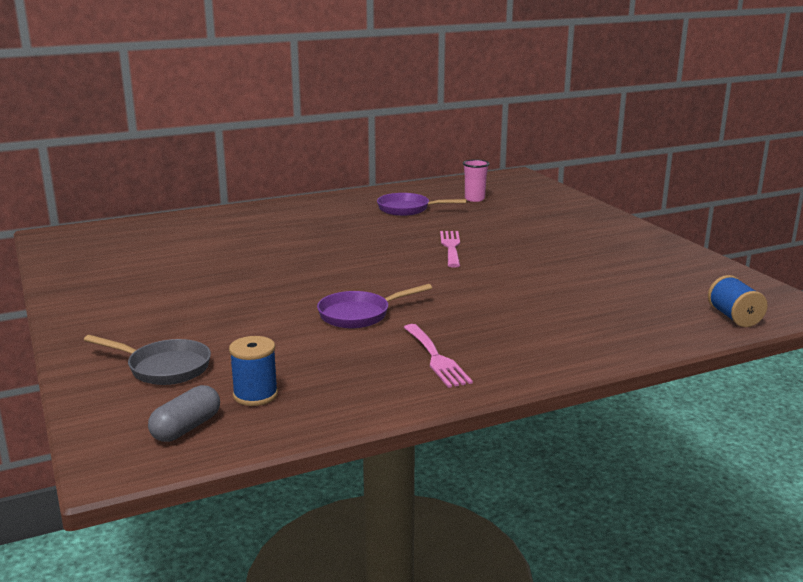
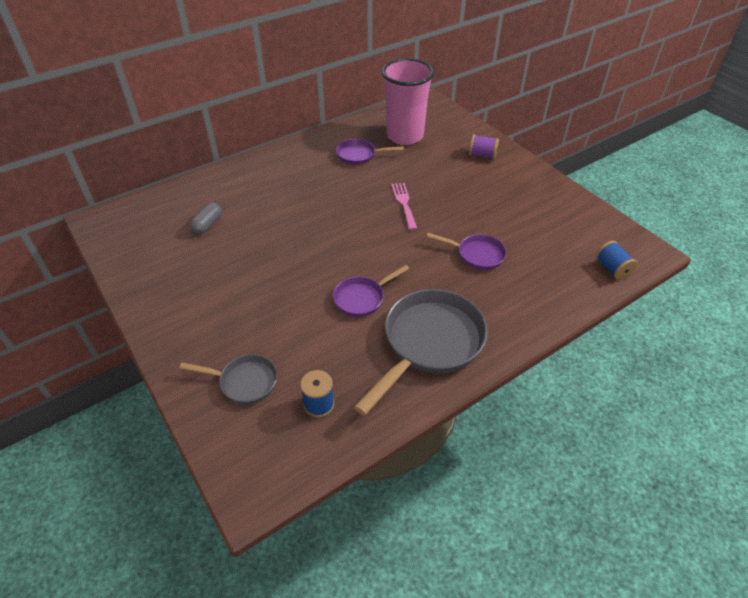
camera: 10 degrees left, 25 degrees up
(186, 428) = (283, 449): grey capsule -> grey capsule (207, 224)
(436, 358) = (429, 344): pink fork -> grey pan
(474, 199) = (405, 136): pink cup -> pink cup, size x2.46
(536, 292) = (477, 255): none -> purple pan
(575, 218) = (482, 155): none -> purple spool

